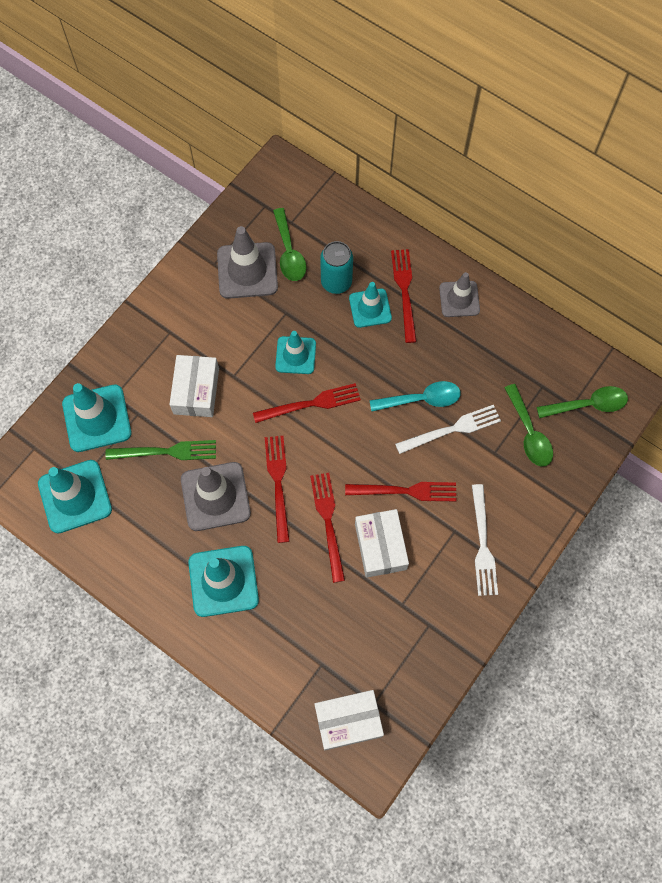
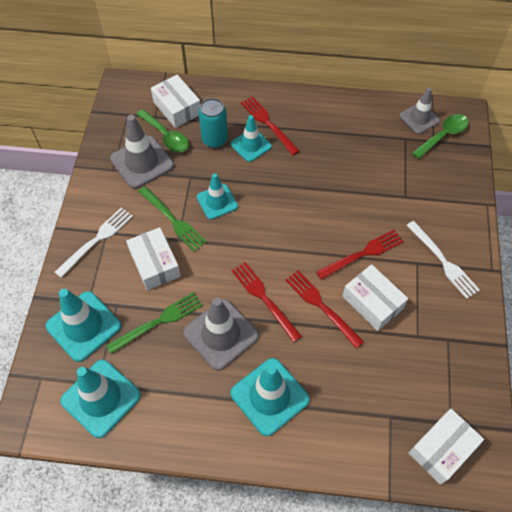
camera: 30 degrees left, 10 degrees down
(241, 353) = (173, 220): none -> green fork
(312, 403) = (251, 228): red fork -> none
(320, 224) = (177, 108): none -> white box
(421, 399) = (329, 186): turquoise spoon -> none
(452, 429) = (365, 195): white fork -> white fork (97, 239)
(459, 299) = (309, 111): grey traffic cone -> grey traffic cone (419, 118)
(529, 433) = (419, 172): green spoon -> none

